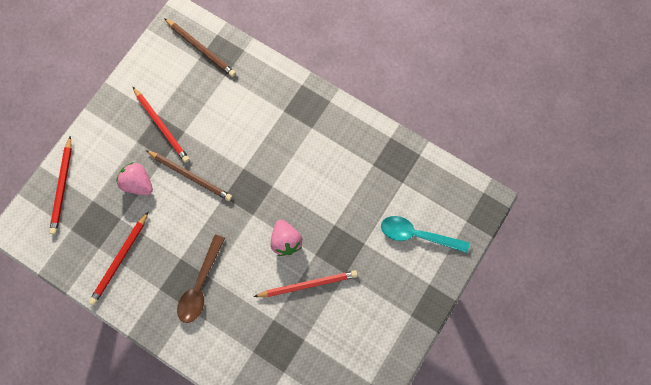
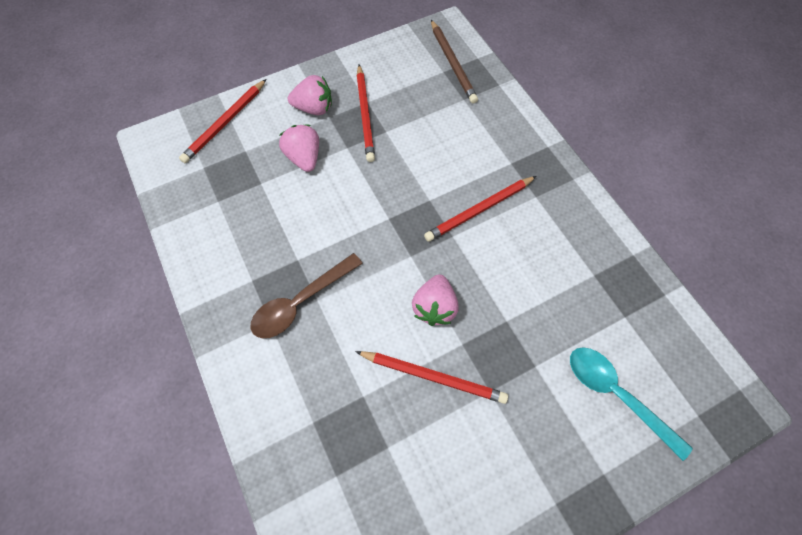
camera: 30 degrees right, 10 degrees down
(120, 259) = (231, 224): red pencil -> red pencil (479, 210)
(121, 140) = (314, 108): none -> pink strawberry
(190, 176) = (365, 178): brown pencil -> none

